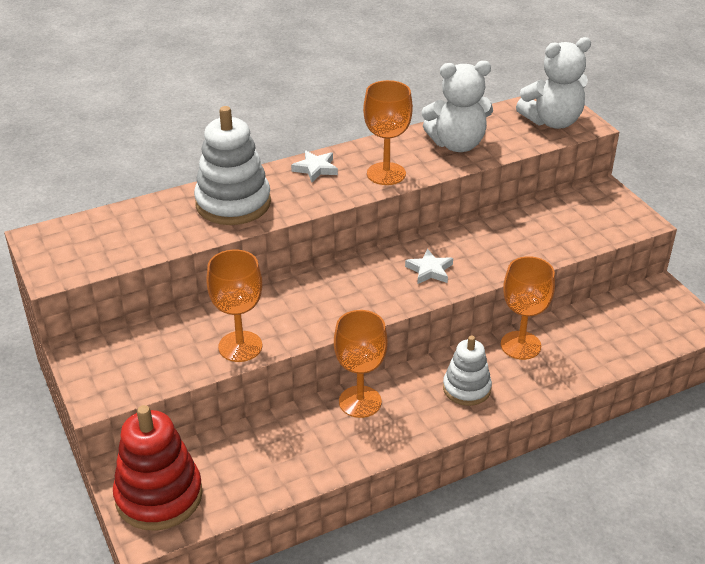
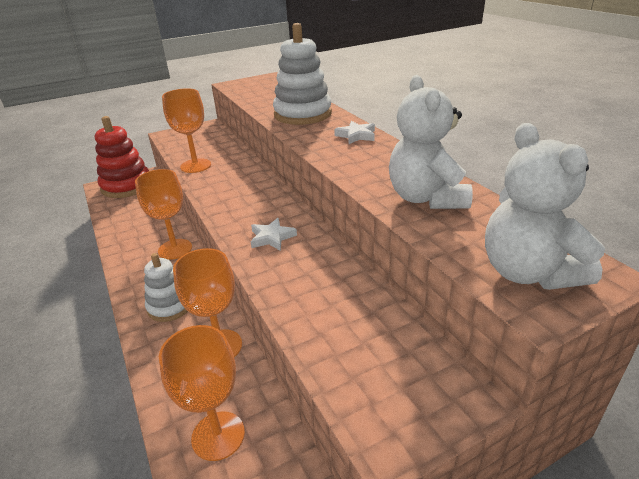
camera: 90 degrees right, 5 degrees down
(386, 174) = (354, 164): orange goblet -> orange goblet (218, 435)

